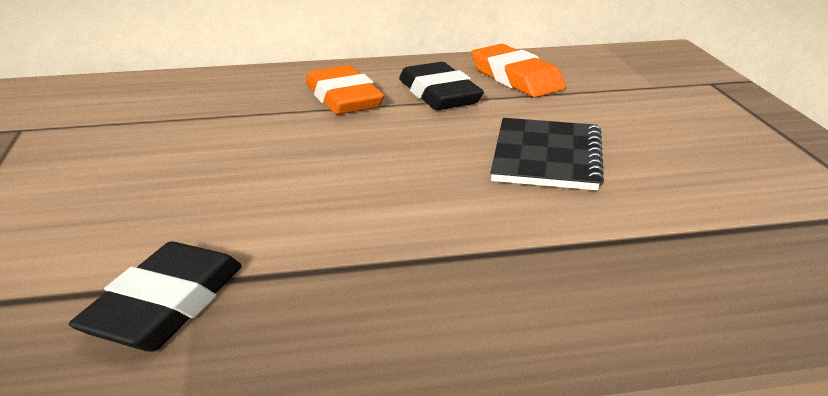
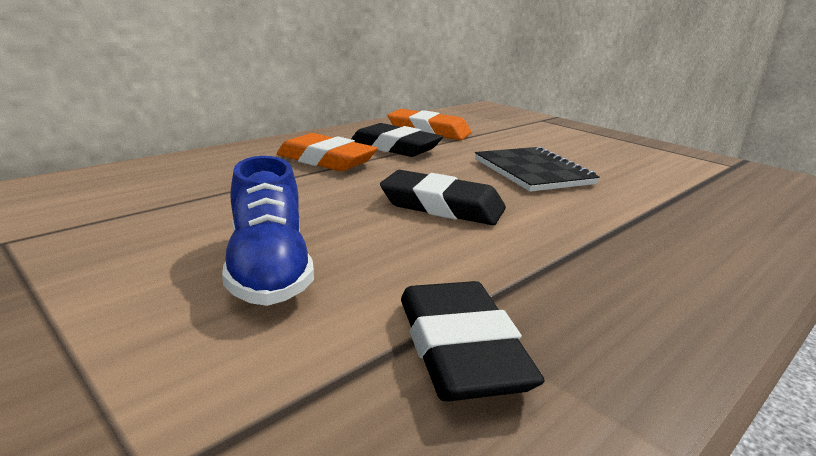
camera: 35 degrees left, 5 degrees down
(139, 198) = (269, 269): none -> blue shoe
(369, 175) = (442, 206): none -> black eraser

